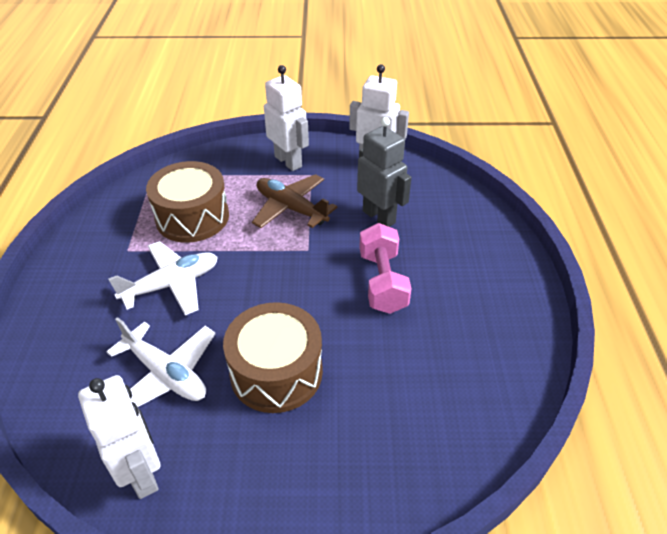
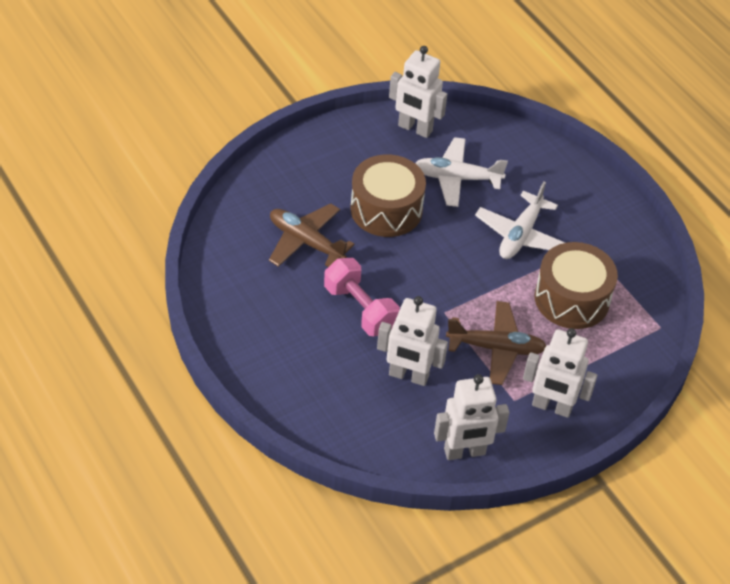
camera: 145 degrees right, 5 degrees up
(379, 217) = (408, 376): grey robot -> white robot
(393, 373) = (306, 242): none -> brown plane

